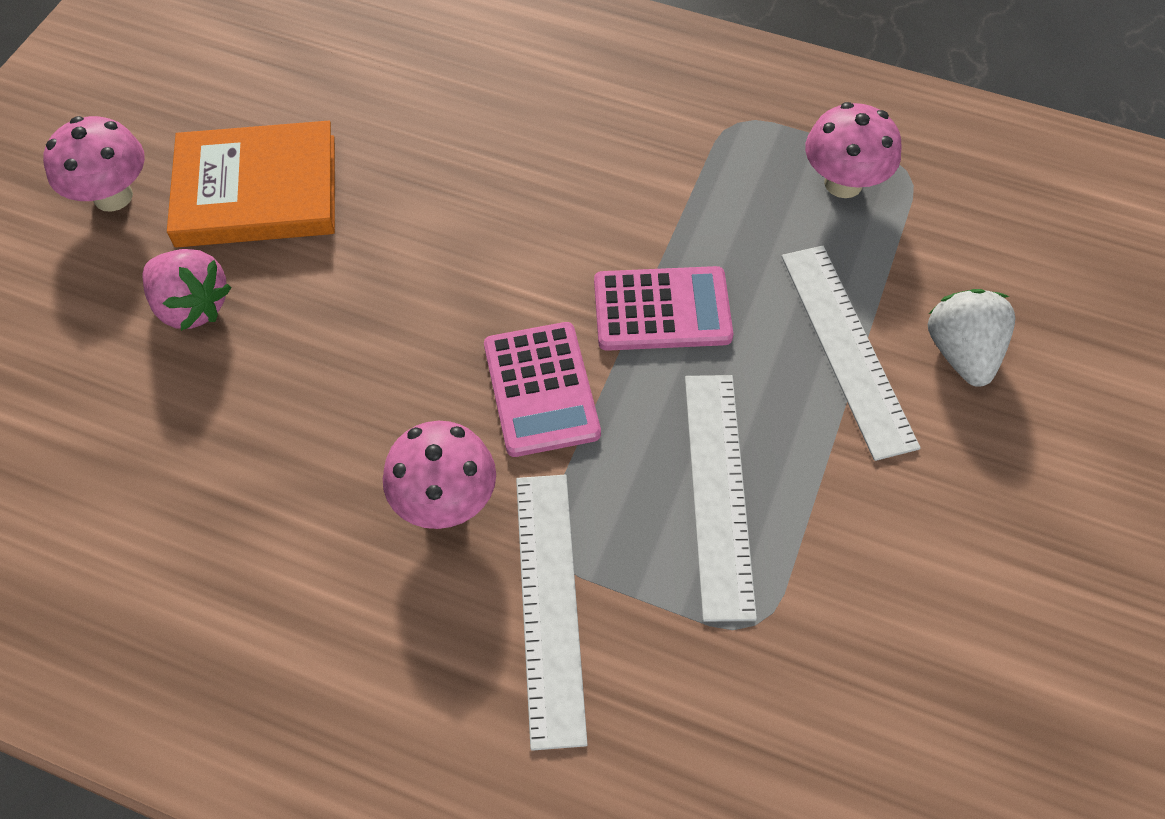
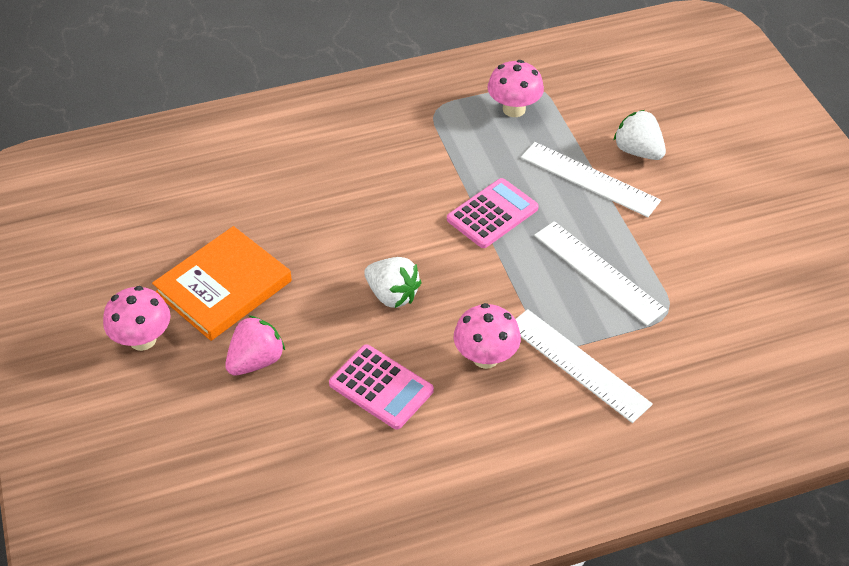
camera: 40 degrees left, 10 degrees down
(192, 307) = (256, 361): pink strawberry -> pink strawberry turned 45 degrees counterclockwise
(425, 333) = (392, 295): none -> white strawberry
(541, 389) = (475, 283): pink calculator -> pink calculator (381, 387)

